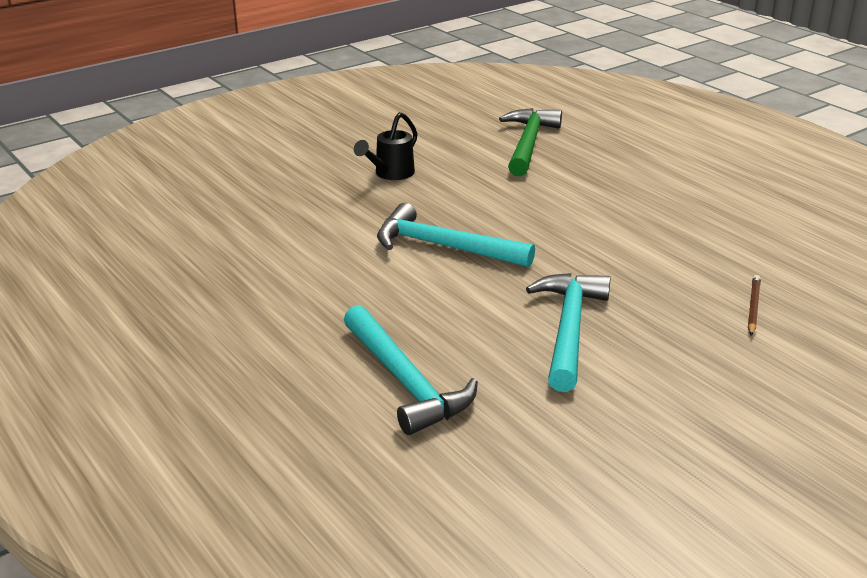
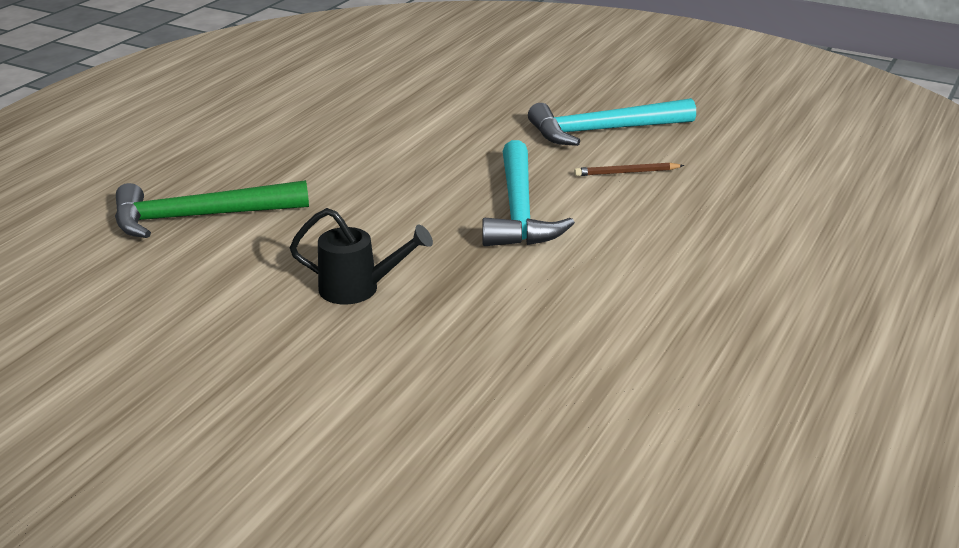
camera: 115 degrees left, 0 degrees up
(405, 382) = (757, 176): turquoise hammer -> none
(753, 307) = (494, 75): brown pencil -> brown pencil (626, 172)

